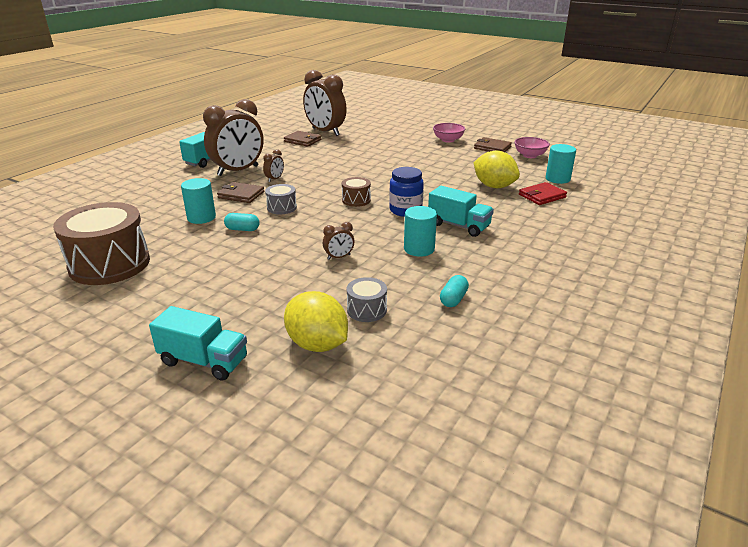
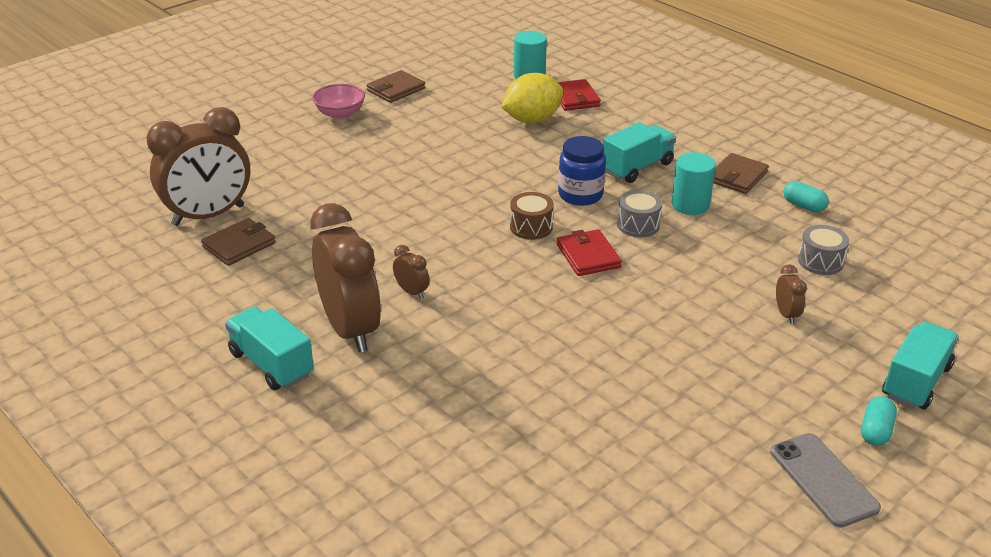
camera: 75 degrees left, 5 degrees up
(93, 317) = (823, 480): none -> grey phone
(110, 264) = (675, 475): brown drum -> none
(201, 218) = (537, 377): turquoise cylinder -> none
(241, 195) = (462, 331): brown wallet -> brown wallet (737, 177)
(242, 229) = (594, 337): turquoise capsule -> turquoise capsule (875, 431)
(282, 208) = (530, 295): grey drum -> grey drum (638, 225)
(317, 344) = (884, 301): yellow lemon -> none
(331, 220) = (588, 256): none -> red wallet
(339, 257) = (698, 264): brown clock -> brown clock (786, 314)
(530, 155) = (442, 72): pink bowl -> none

